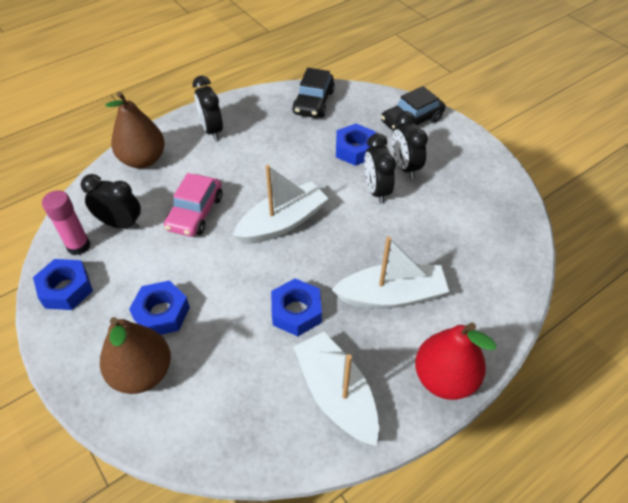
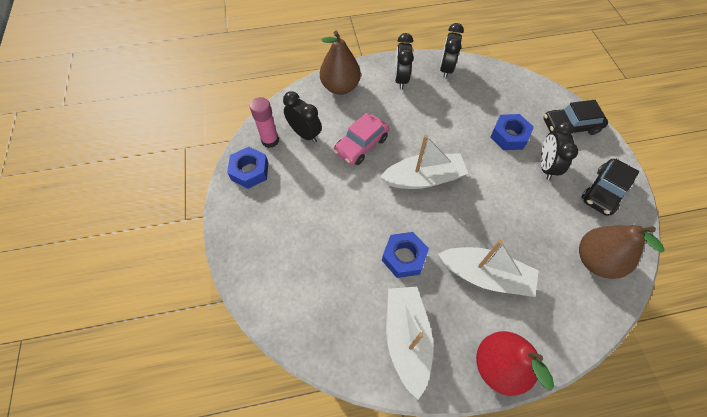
camera: 25 degrees right, 10 degrees up
(142, 373) = (275, 257): brown pear -> brown pear (595, 260)
(162, 313) = (306, 217): blue nut -> none
(313, 102) = (492, 81): black car -> black car (604, 192)
(376, 190) = (512, 179): black clock -> black clock (446, 69)

